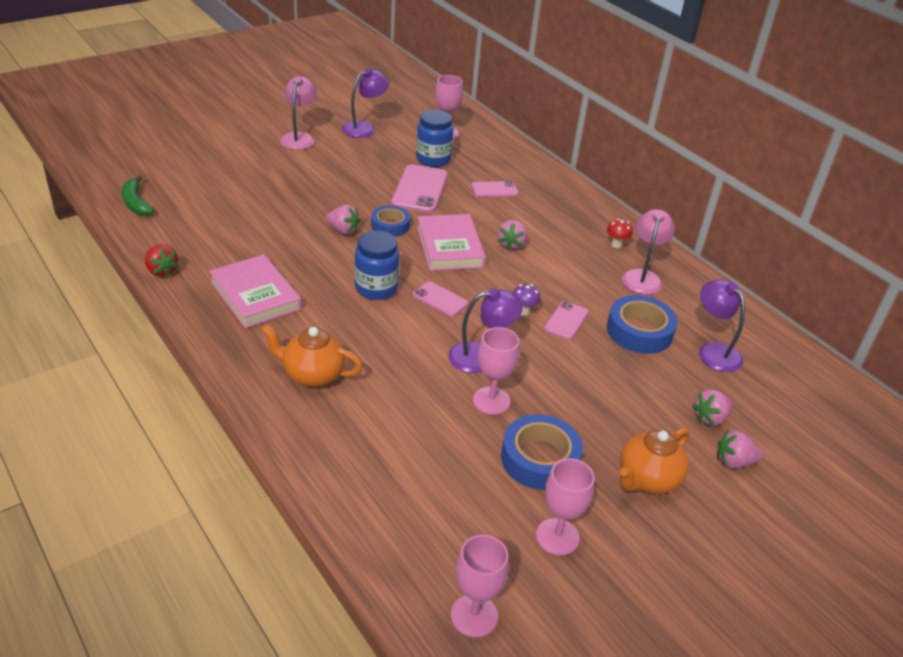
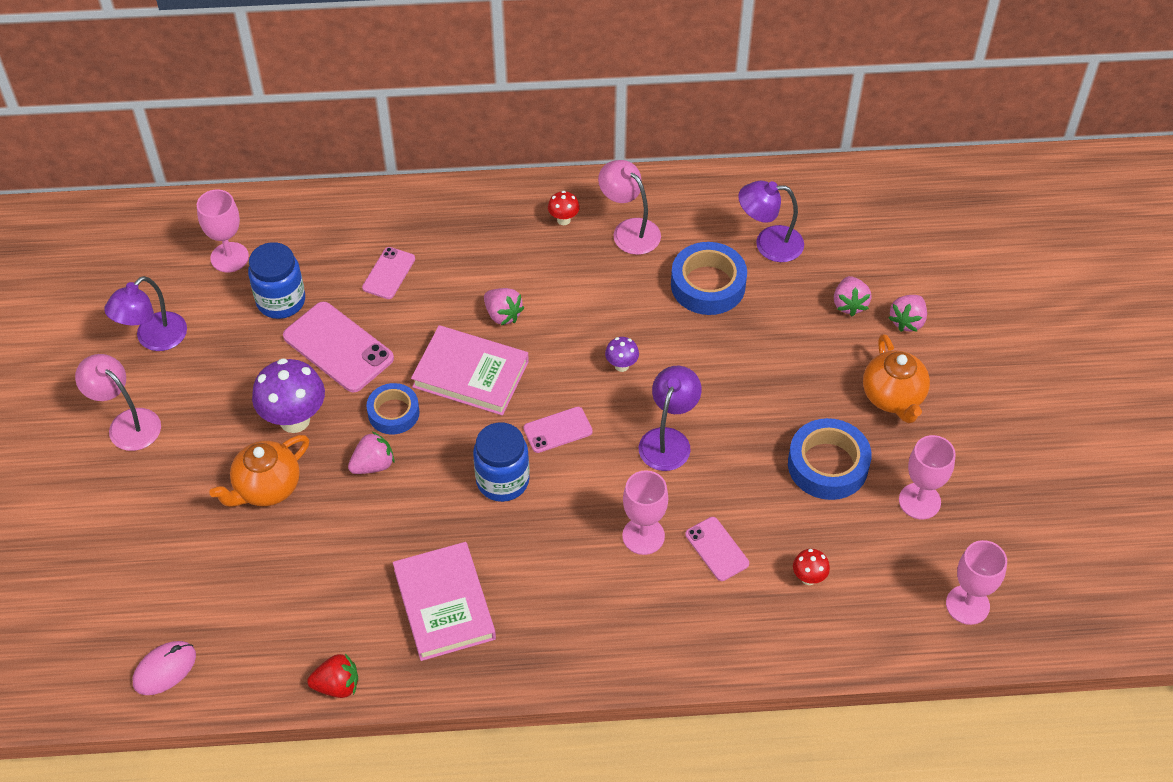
camera: 55 degrees left, 15 degrees up
(136, 203) = (165, 669): green banana -> pink mouse
(255, 295) = (444, 604): pink book -> pink book turned 75 degrees clockwise
(313, 375) = (611, 601): orange teapot -> orange teapot (267, 488)
(351, 191) = (294, 420): none -> purple mushroom
(364, 128) = (154, 339): purple lamp -> purple lamp turned 135 degrees counterclockwise
(418, 485) = (808, 578): none -> red mushroom
(491, 401) = (734, 463): pink goblet -> pink goblet (643, 536)
(566, 321) = (657, 336): pink phone -> pink phone (717, 549)

